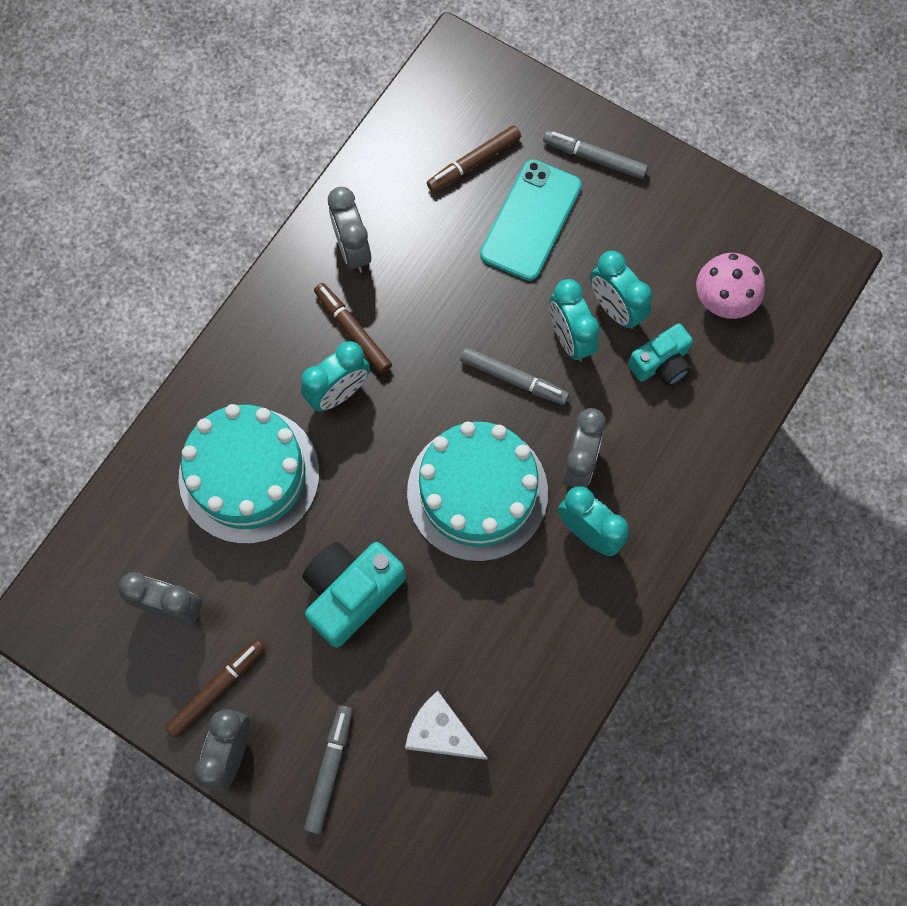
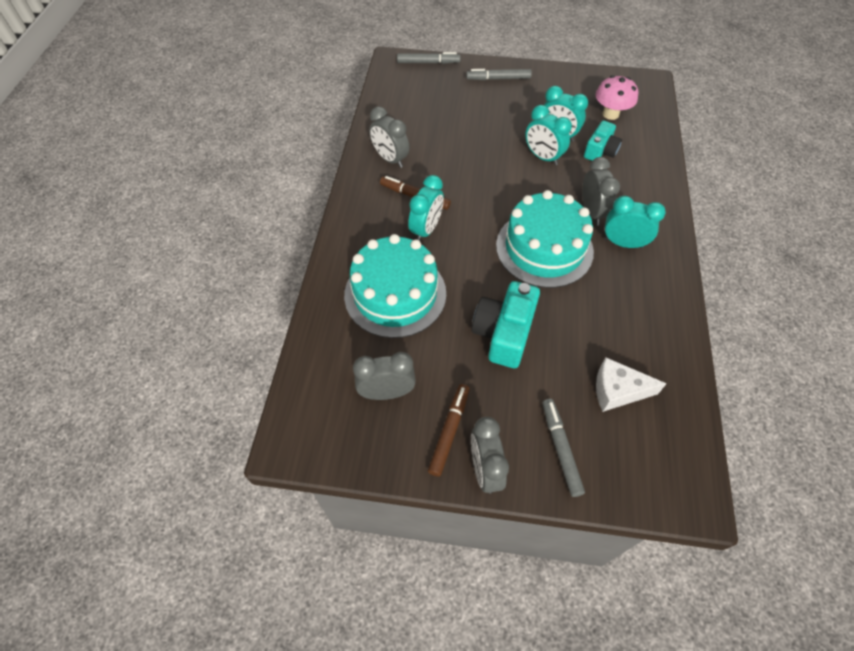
camera: 25 degrees left, 15 degrees down
(473, 163) = (434, 100): brown marker -> none
(513, 379) = (525, 186): grey marker -> grey marker (428, 62)
(531, 220) = (483, 114): turquoise phone -> none

